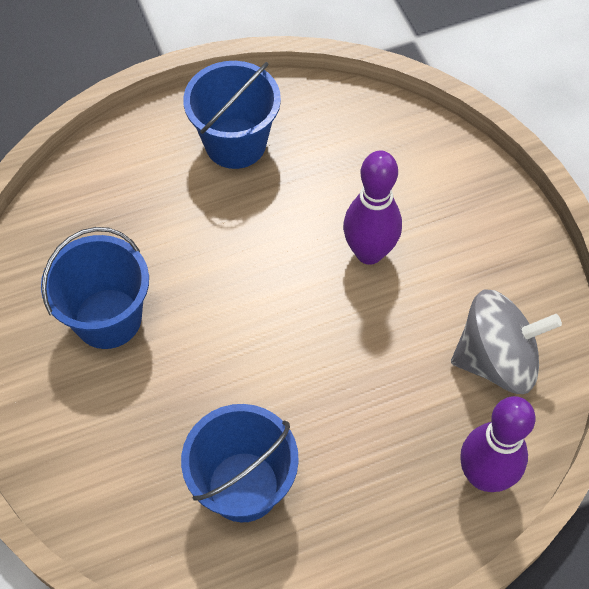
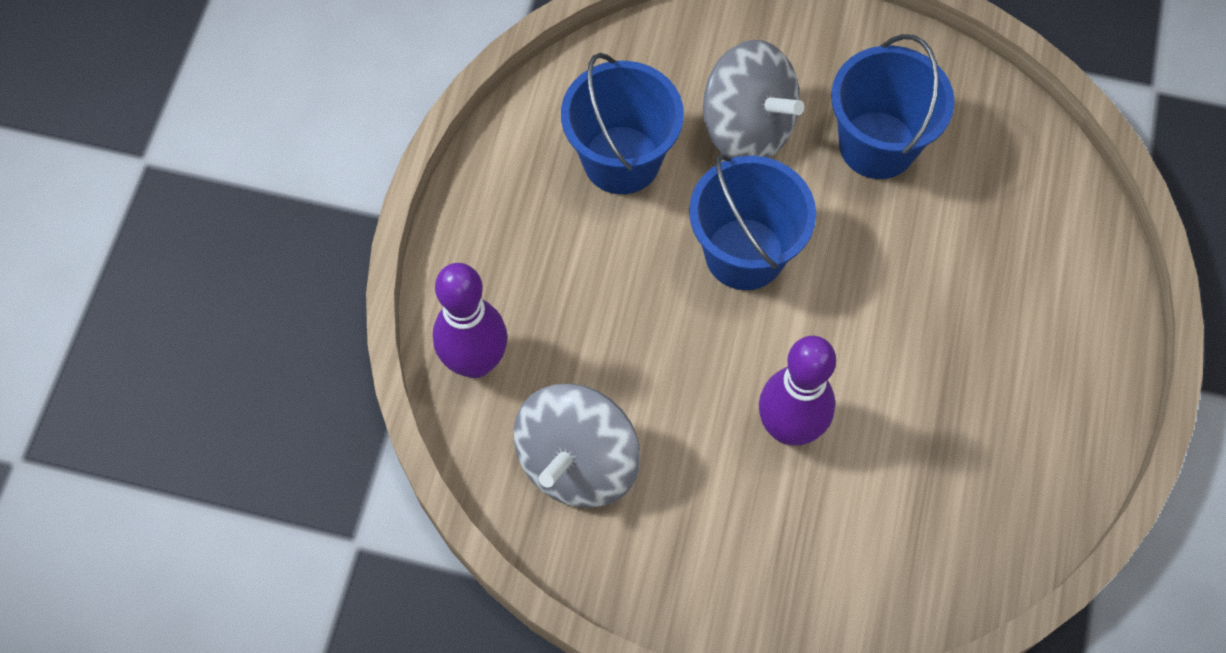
camera: 125 degrees right, 5 degrees up
(152, 414) = (747, 128): none -> grey spinning top
(235, 143) = (1028, 385): blue bucket -> blue bucket (744, 254)

